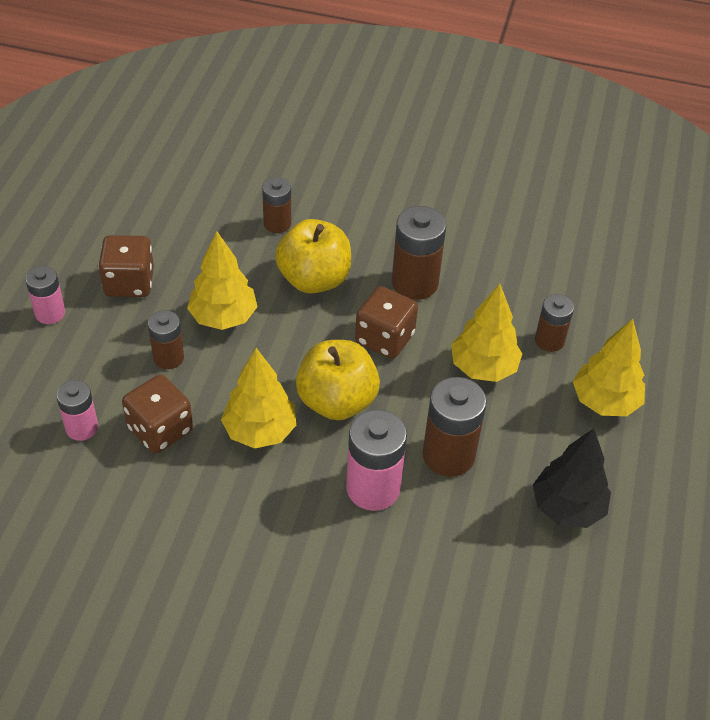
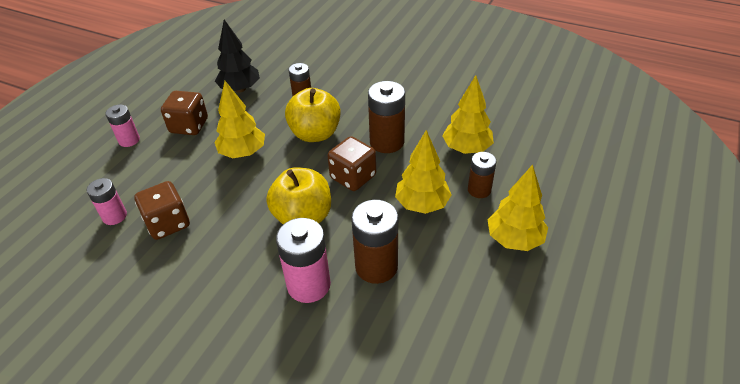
camera: 15 degrees right, 5 degrees down
(168, 357) = (194, 175): brown battery -> none
(260, 431) = (238, 232): yellow tree -> yellow tree (466, 149)
(567, 507) = (464, 321): black tree -> black tree (240, 89)

